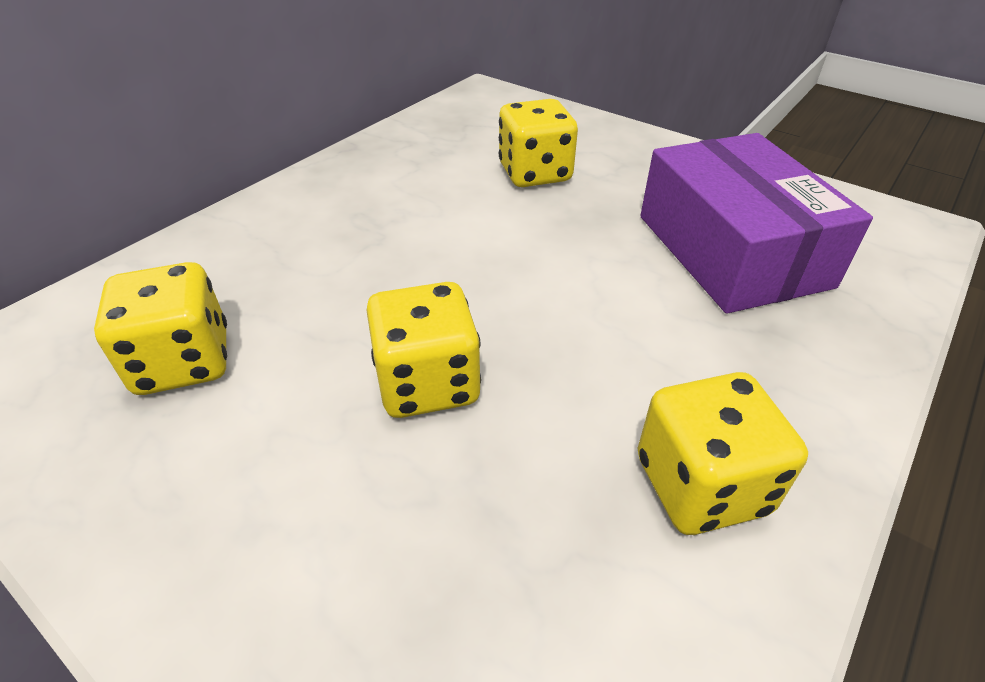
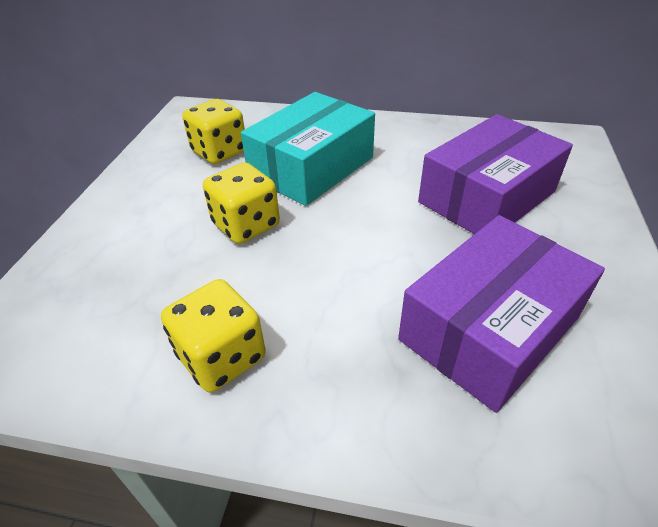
camera: 65 degrees right, 0 degrees up
(346, 274) = (311, 167): none -> turquoise box
(534, 173) = (487, 197): yellow dice -> purple box

